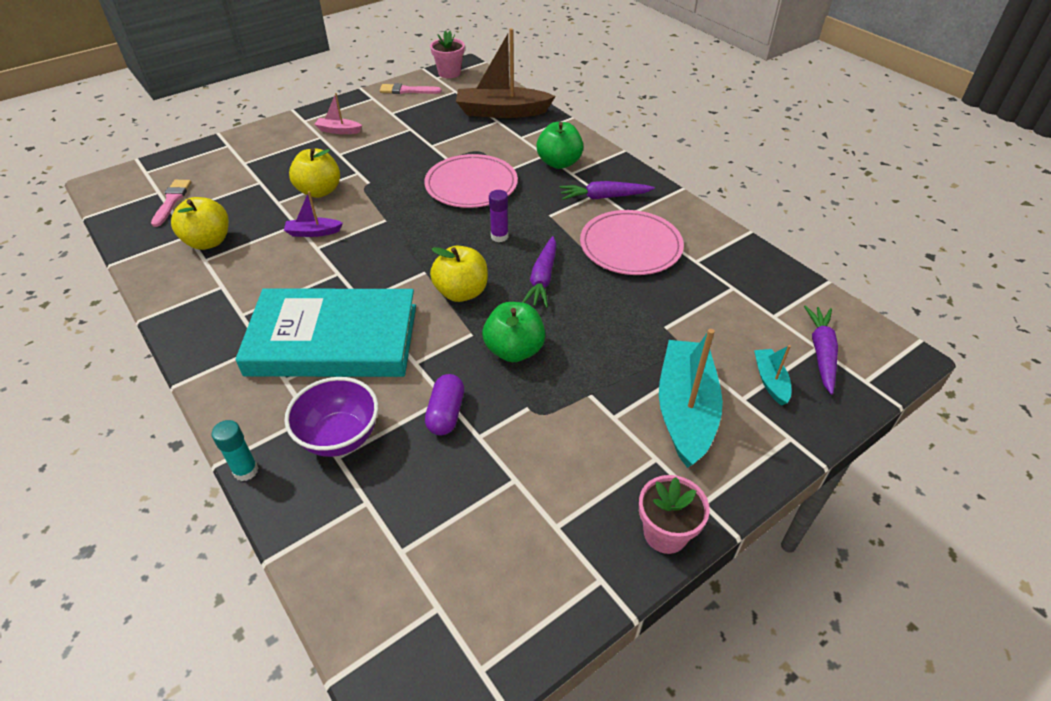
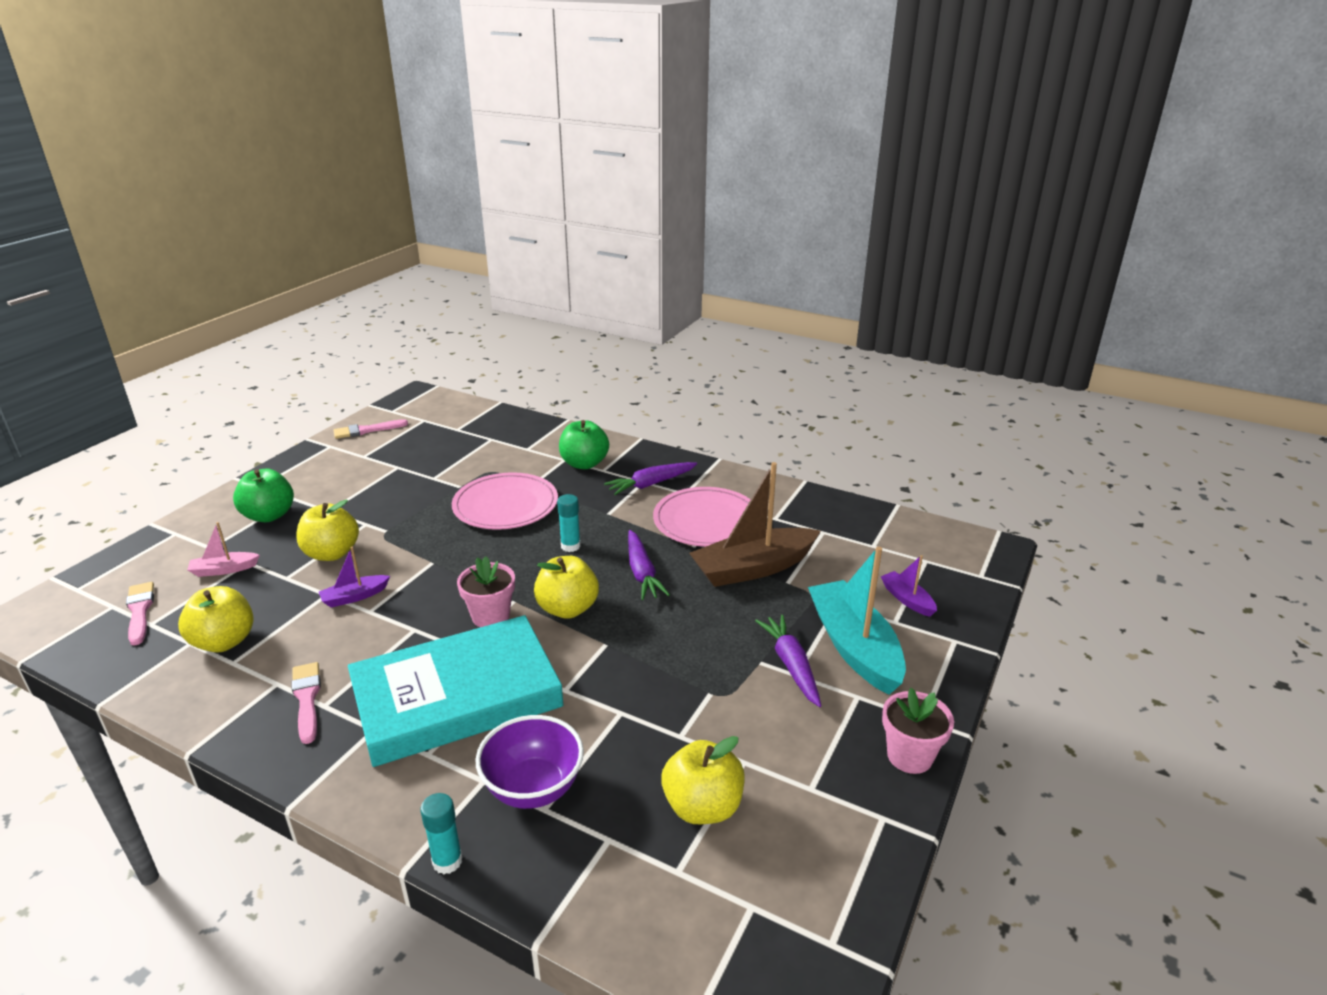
camera: 25 degrees left, 15 degrees down
(233, 305) = (307, 699): none -> pink brush
(338, 131) = (311, 487): pink boat -> pink boat (224, 570)
(446, 413) = (632, 726): purple capsule -> none
(449, 73) = (404, 403): pink flower pot -> pink flower pot (490, 616)
(455, 505) = (702, 807): none -> yellow apple
(499, 236) = (570, 546): purple glue stick -> turquoise glue stick
(502, 112) = (490, 429): brown boat -> brown boat (753, 568)
(514, 350) = (660, 646): green apple -> green apple (269, 515)
(770, 381) = (907, 599): turquoise boat -> purple boat
(821, 353) = (931, 564): purple carrot -> purple carrot (791, 665)

